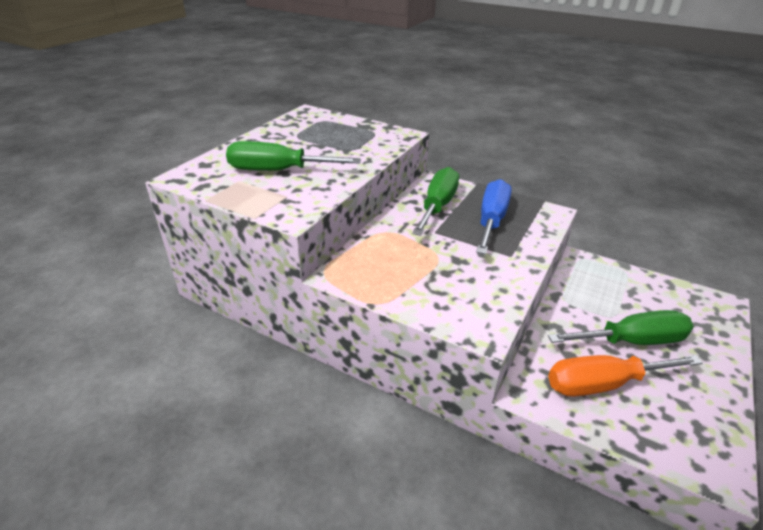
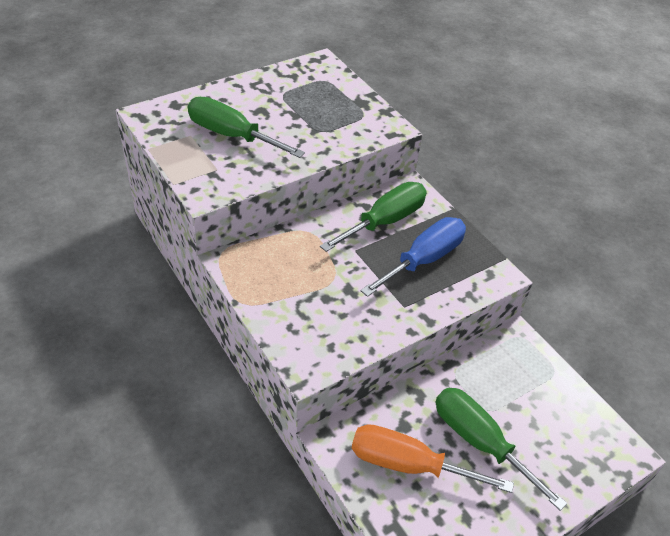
camera: 25 degrees right, 10 degrees up
(632, 341) = (480, 442): green screwdriver -> green screwdriver turned 150 degrees counterclockwise

